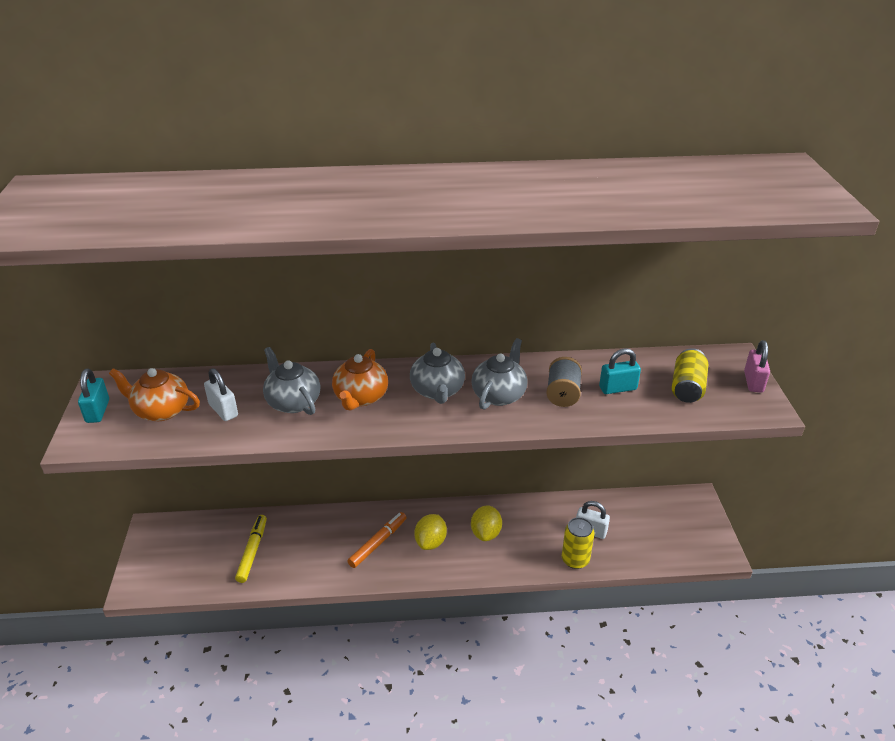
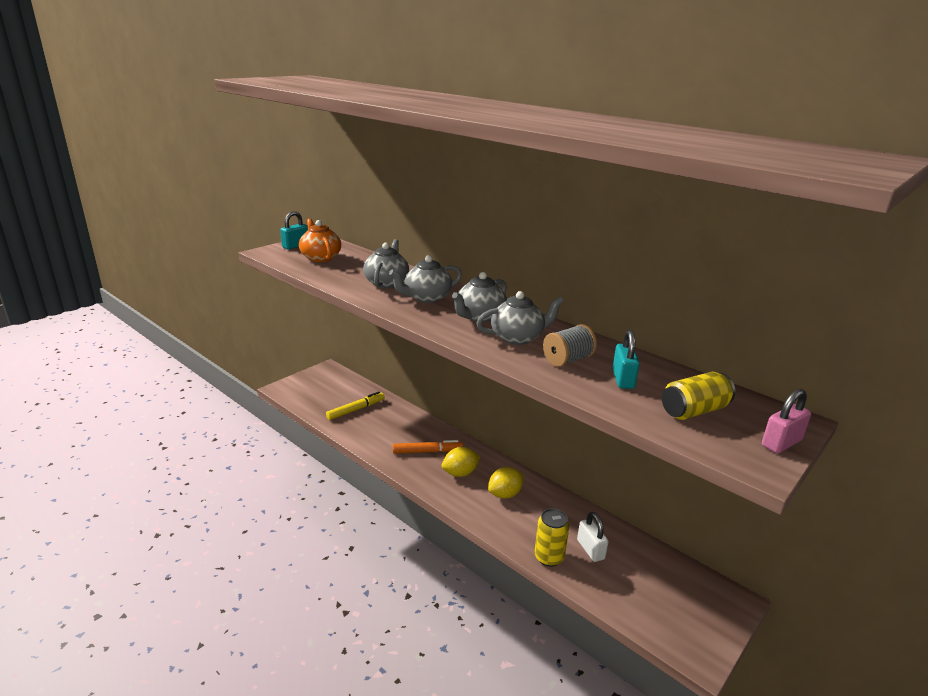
camera: 45 degrees right, 10 degrees down
(223, 410) = (347, 270): white padlock -> none
(361, 397) = (427, 298): orange teapot -> grey teapot
(618, 388) = (623, 379): turquoise padlock -> turquoise padlock turned 60 degrees clockwise

